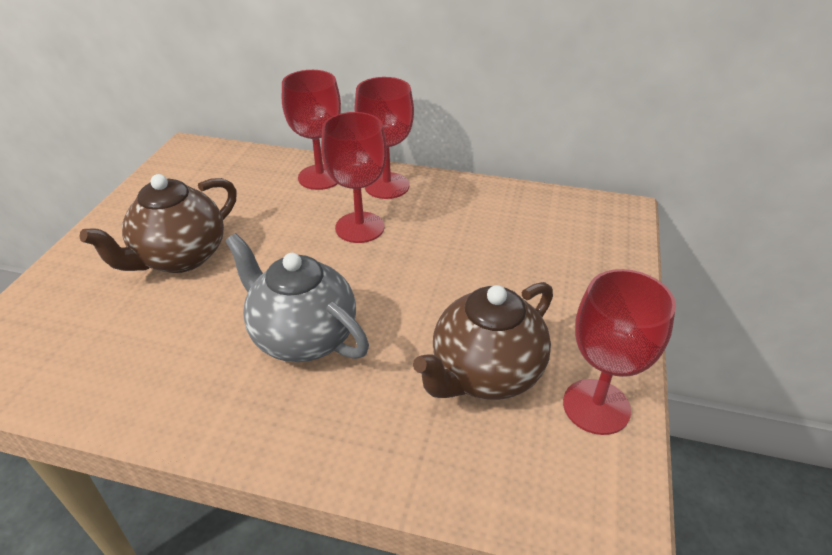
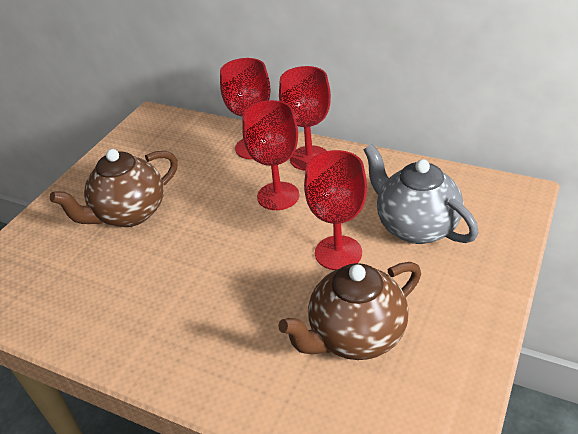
camera: 15 degrees right, 0 degrees up
(303, 337) = (212, 290): grey teapot -> grey teapot (415, 227)
(596, 406) = (445, 375): red goblet -> red goblet (338, 253)

